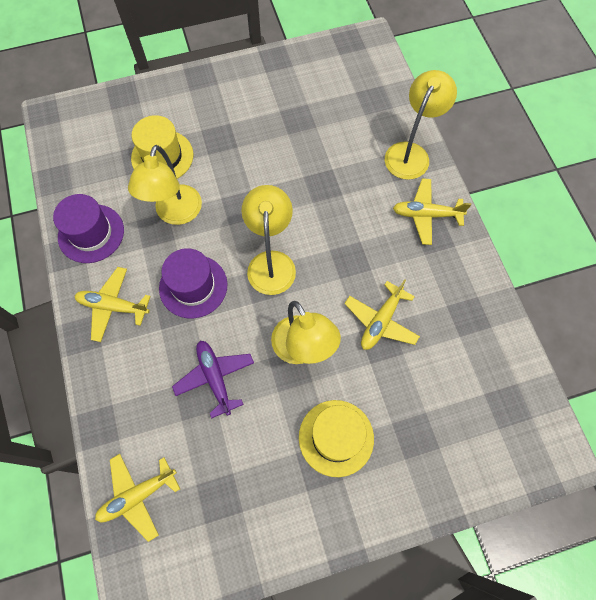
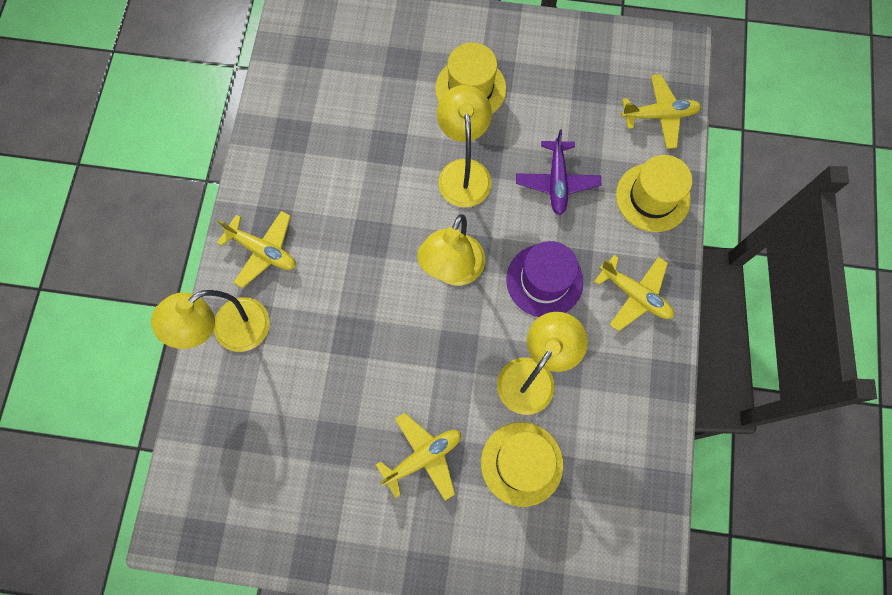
camera: 155 degrees left, 5 degrees up
(91, 233) = (637, 393): purple hat -> none
(121, 402) = (652, 197): none -> yellow hat
(381, 321) = (375, 165): yellow plane -> yellow plane (423, 457)

